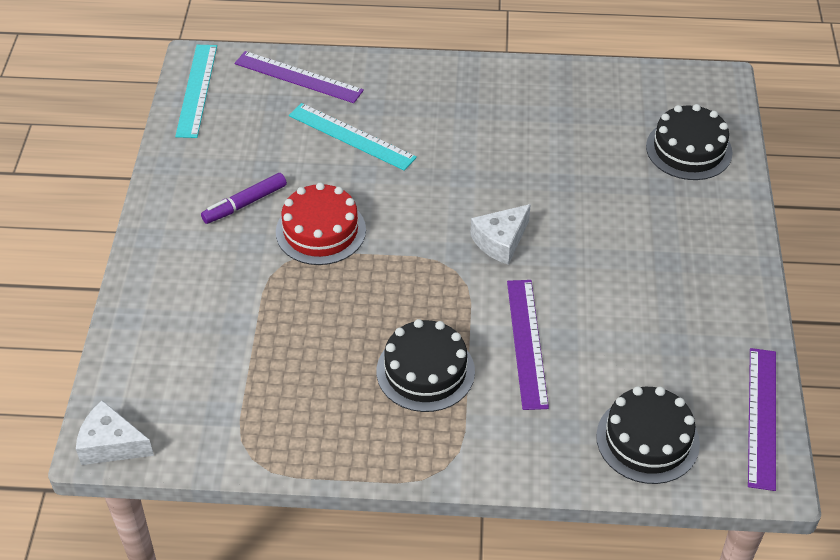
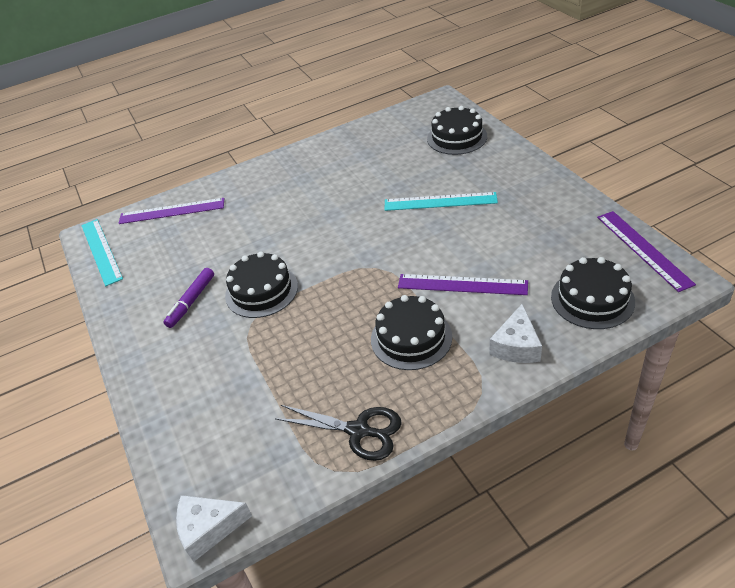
camera: 25 degrees left, 5 degrees down
(301, 435) = (358, 431): none -> black scissors
(320, 231) = (261, 291): red cake -> black cake
(351, 136) = (237, 226): turquoise ruler -> turquoise ruler (440, 201)
(500, 241) = (390, 236): white cheese -> white cheese (516, 346)
(527, 343) = (462, 284): purple ruler -> purple ruler turned 45 degrees counterclockwise

